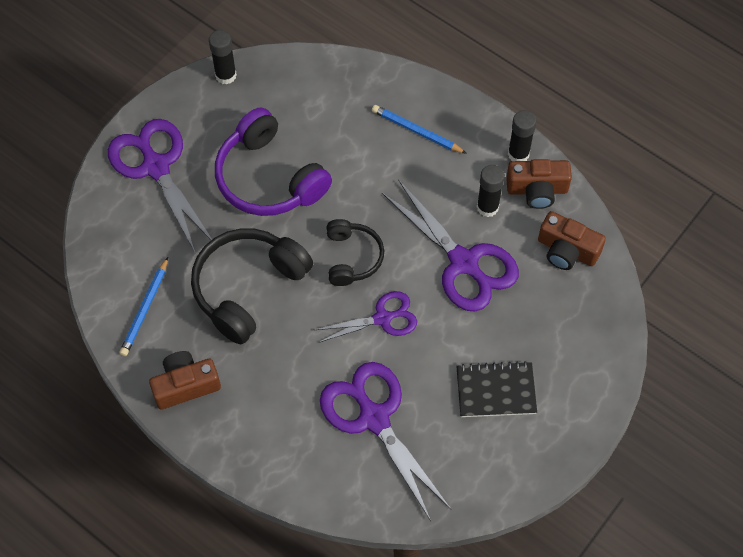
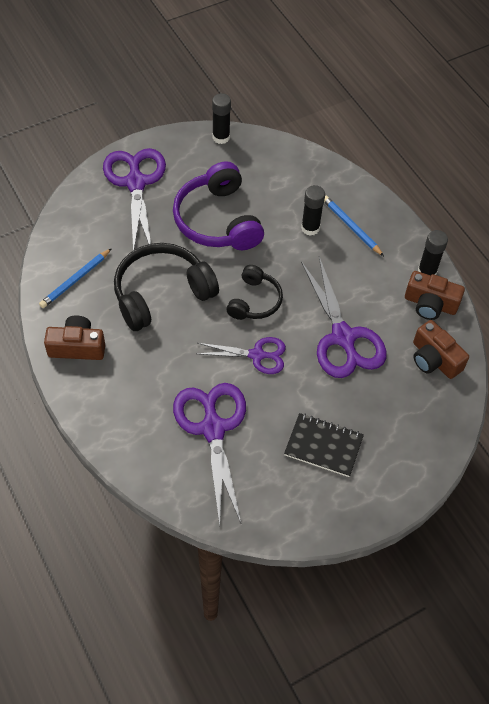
camera: 20 degrees right, 5 degrees down
(487, 207) = (382, 303): black glue stick -> black glue stick (310, 228)

